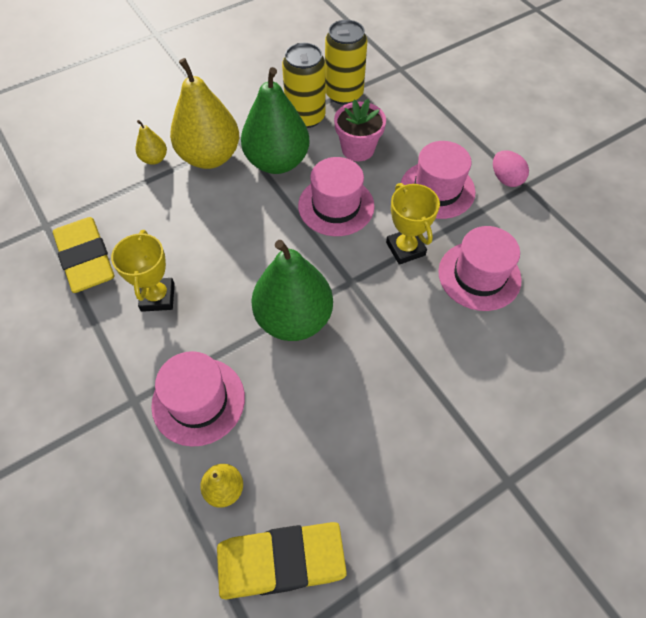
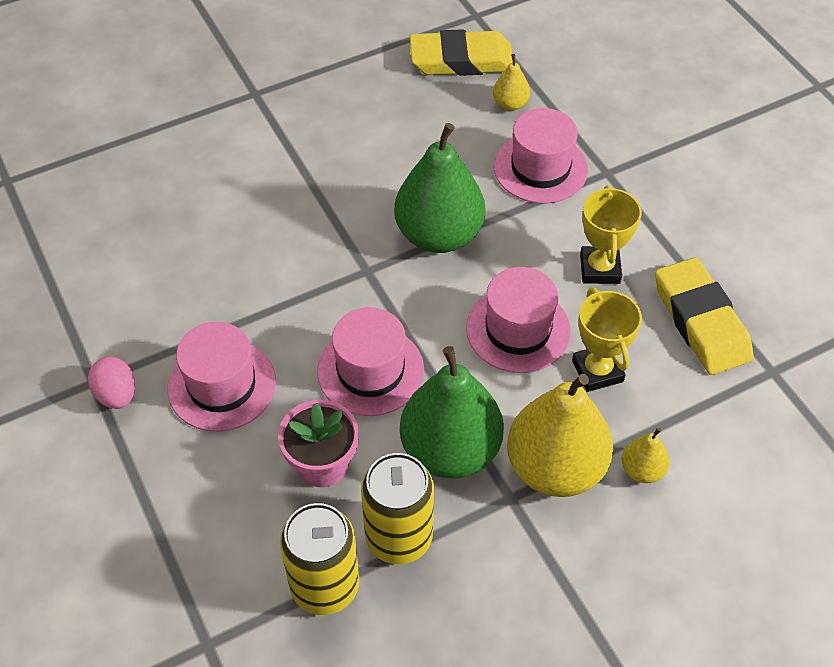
camera: 175 degrees left, 5 degrees down
(405, 249) = (290, 305): yellow trophy -> yellow trophy (597, 371)
(479, 275) = (210, 266): pink hat -> pink hat (518, 329)

